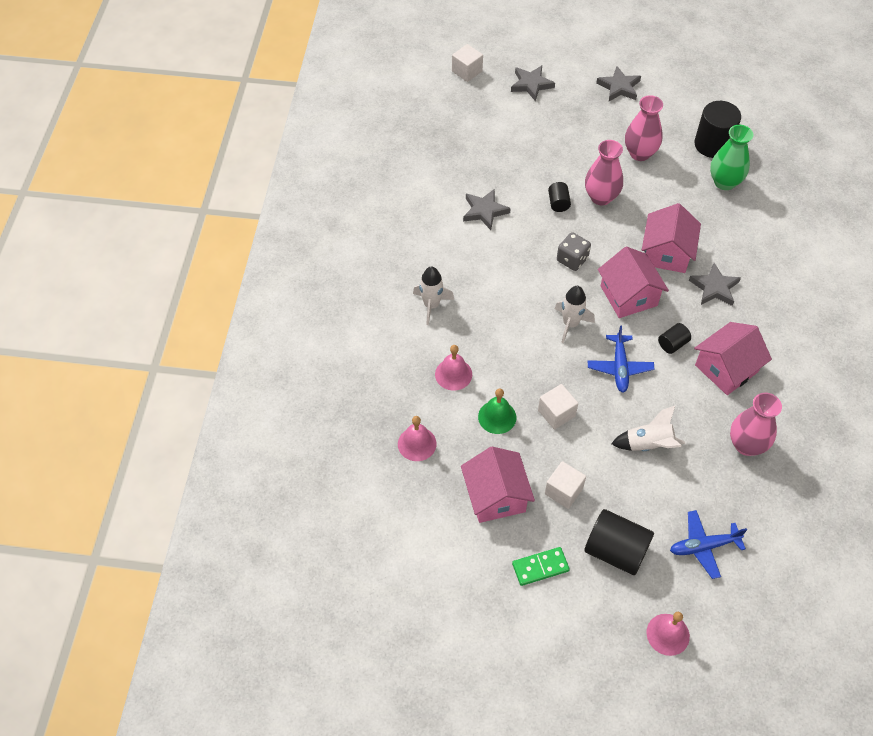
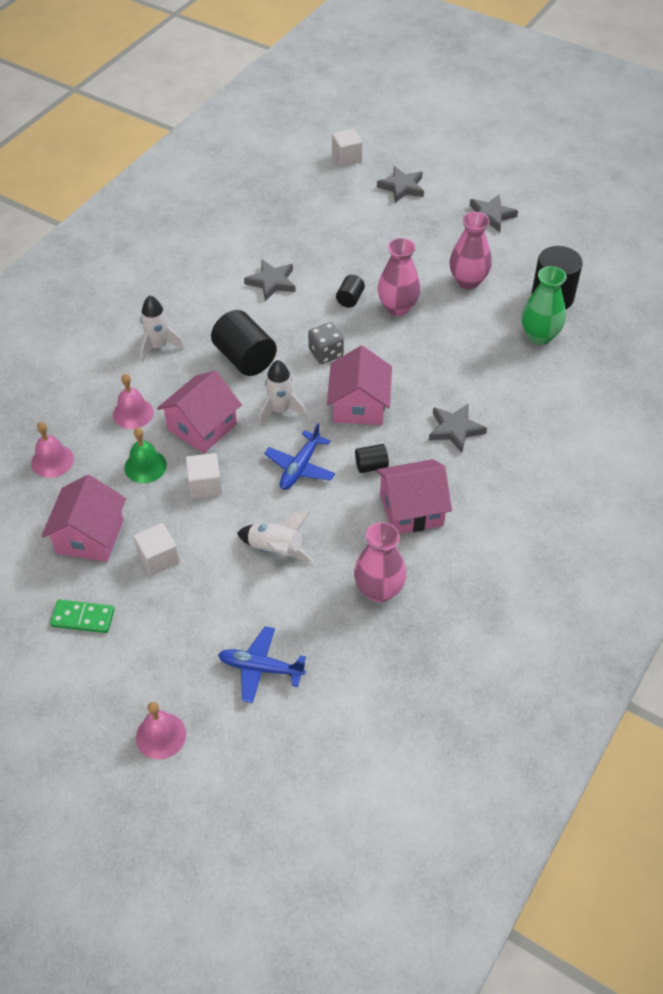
camera: 25 degrees right, 5 degrees down
(615, 551) = (168, 634): black cylinder -> black cylinder (245, 358)
(666, 253) = (428, 380): pink house -> pink house (202, 427)

